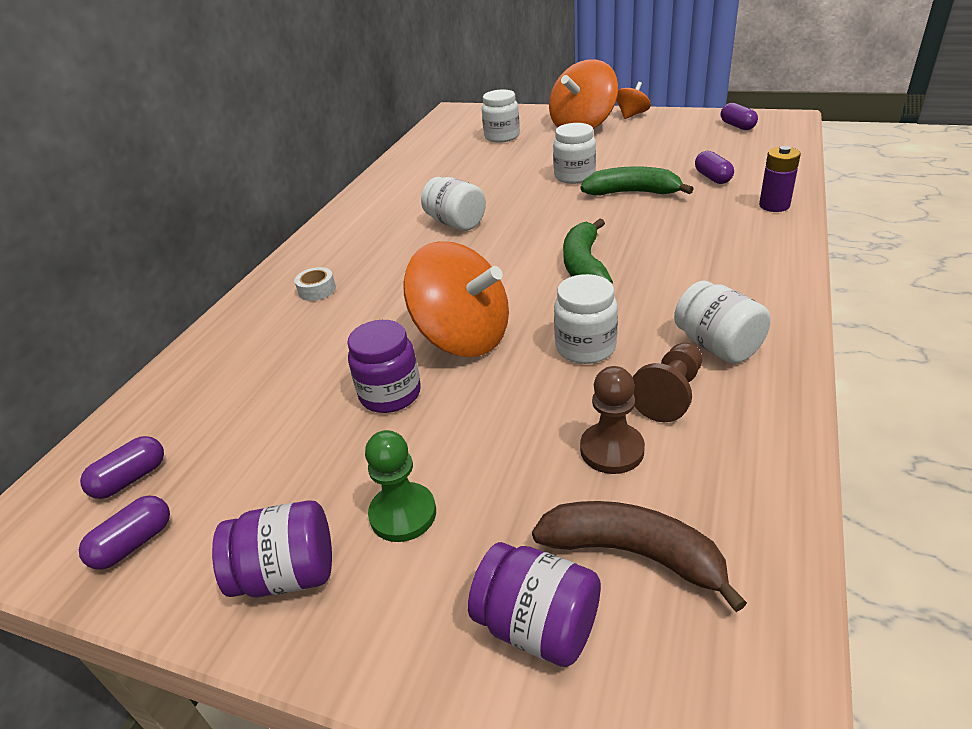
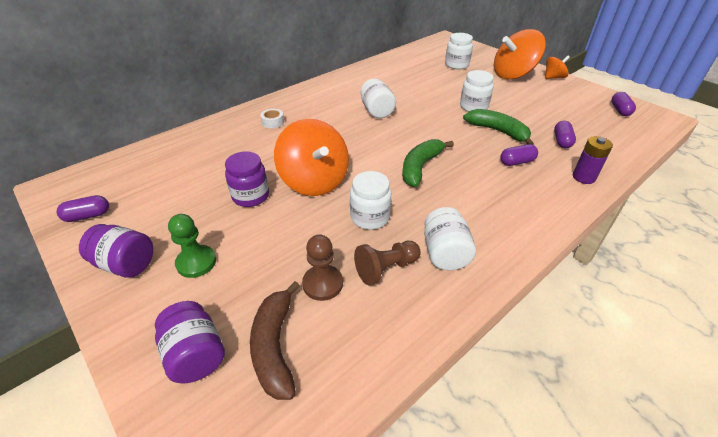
camera: 25 degrees right, 5 degrees up
(131, 479) = (113, 184): purple capsule -> purple capsule (516, 162)
(633, 553) = (275, 346): brown banana -> brown banana turned 150 degrees counterclockwise

